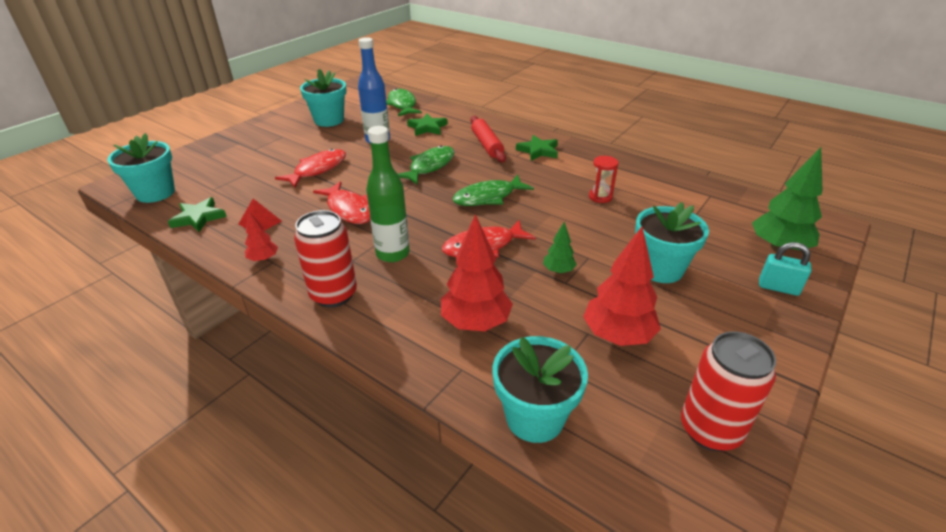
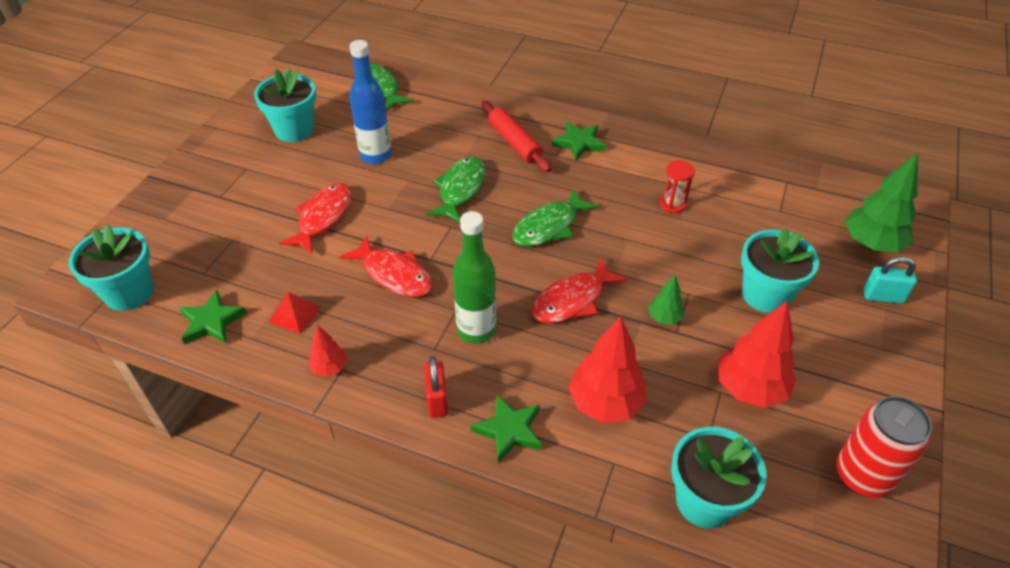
camera: 15 degrees left, 10 degrees up
(334, 294) = (437, 400): red can -> red padlock
(427, 127) = (429, 124): green star -> green star (509, 430)

